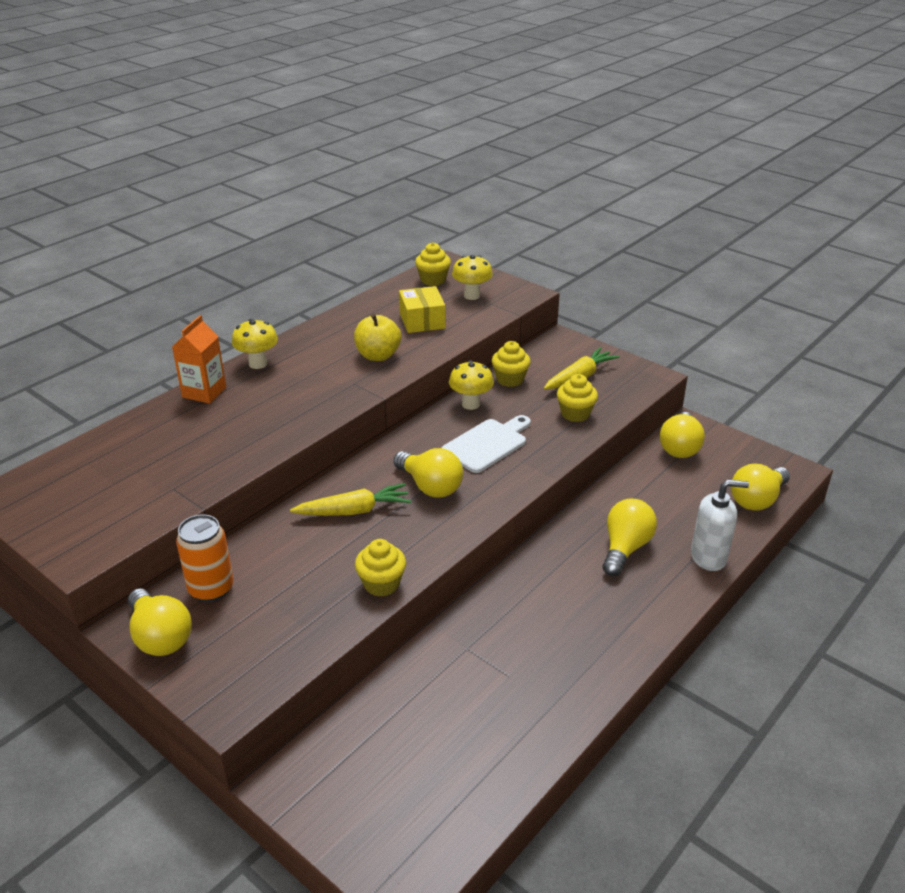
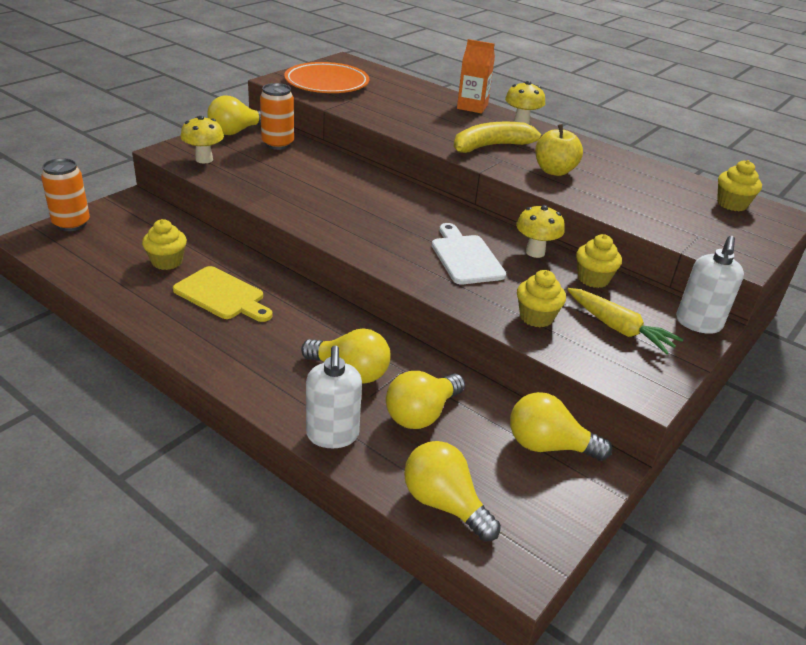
camera: 85 degrees right, 0 degrees up
(103, 509) = (327, 83): none -> orange plate
(320, 386) = (493, 146): none -> yellow banana
(354, 511) = (361, 191): yellow carrot -> none
(359, 845) = (71, 224): none -> orange can
(381, 584) = (270, 201): yellow cupcake -> yellow cupcake (167, 262)
(422, 321) = (634, 194): yellow box -> none
(430, 486) = (395, 225): yellow light bulb -> yellow light bulb (421, 414)
(472, 295) = (710, 225): yellow mushroom -> yellow mushroom (204, 159)
(487, 444) = (465, 257): white cutting board -> white cutting board turned 150 degrees counterclockwise
(519, 650) = (222, 295): none -> yellow cutting board
(562, 342) = (698, 323): none -> white soap dispenser

